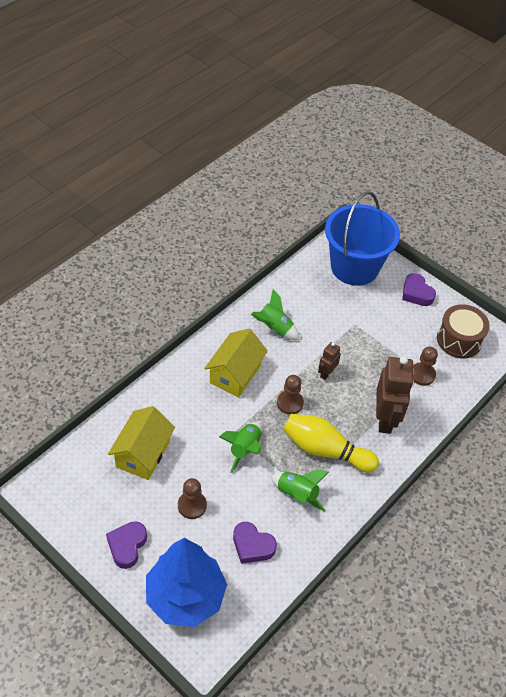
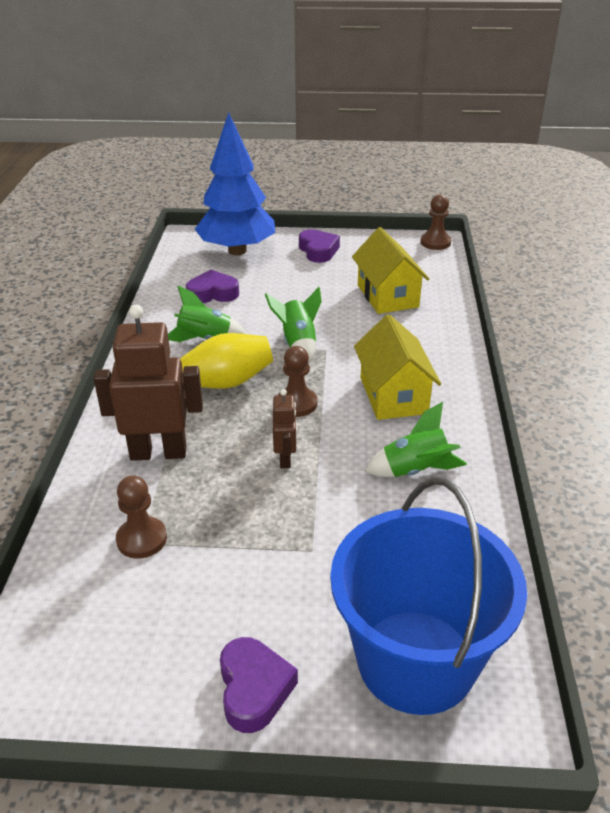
camera: 145 degrees right, 15 degrees down
(192, 505) = (297, 290): brown pawn -> brown pawn (435, 242)
(385, 419) = (158, 452): brown robot -> brown robot turned 120 degrees clockwise
(416, 293) = (254, 689): purple heart -> purple heart turned 60 degrees clockwise
(459, 340) = (108, 642): brown drum -> none

